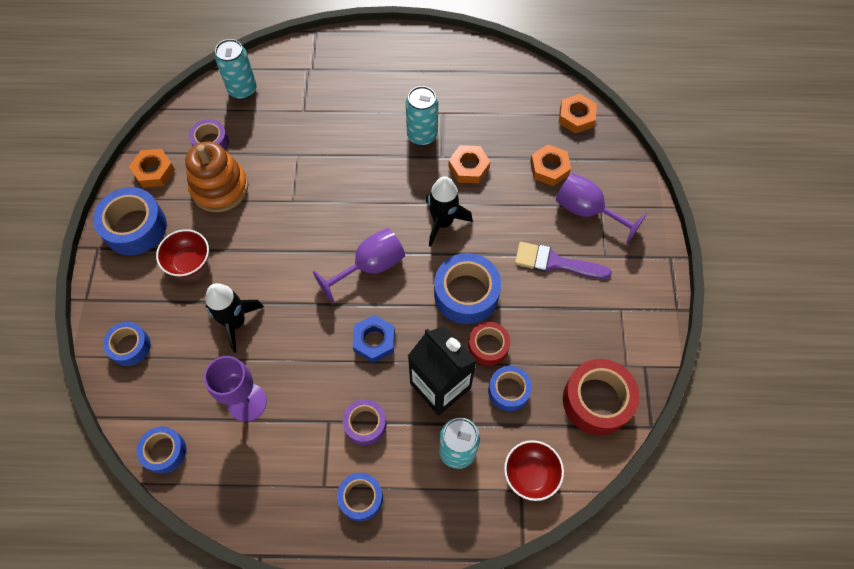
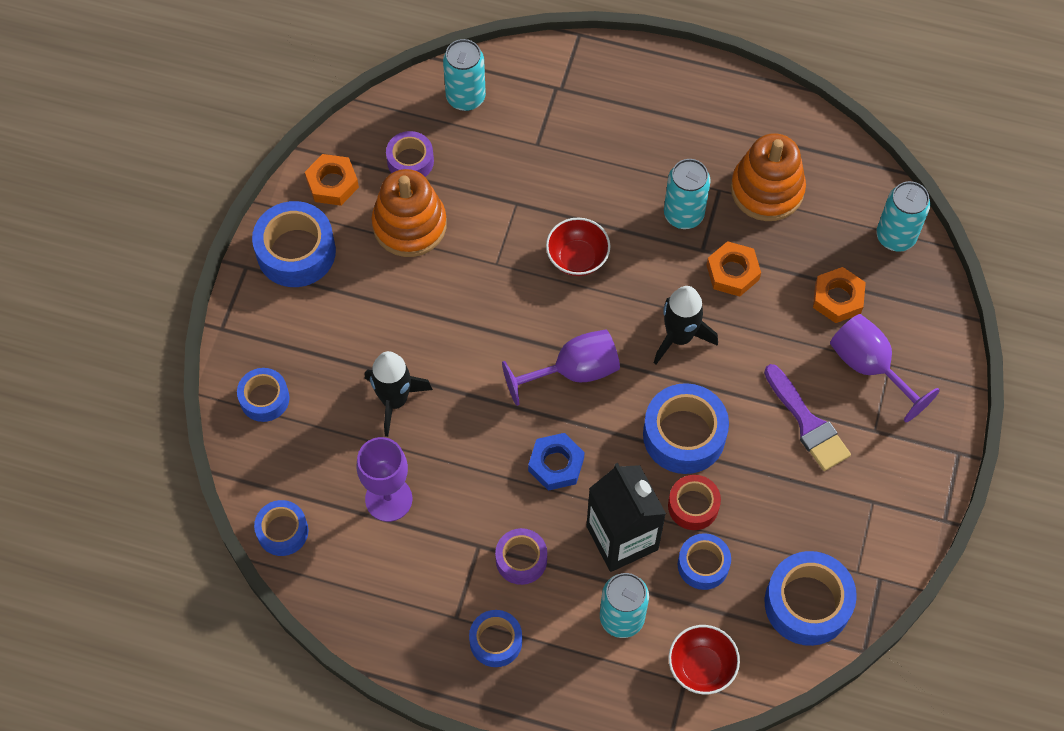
camera: 15 degrees right, 0 degrees up
(188, 262) = (353, 311): red bowl -> red bowl (577, 258)
(476, 105) = (767, 190): none -> orange stacking toy
(555, 262) = (807, 423): purple brush -> purple brush turned 150 degrees counterclockwise
(576, 117) = (895, 237): orange nut -> turquoise can
(597, 400) = (807, 603): red tape -> blue tape

